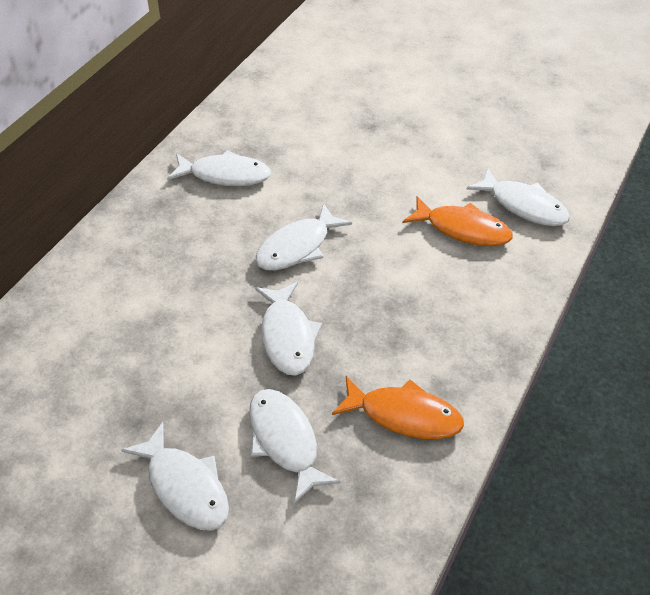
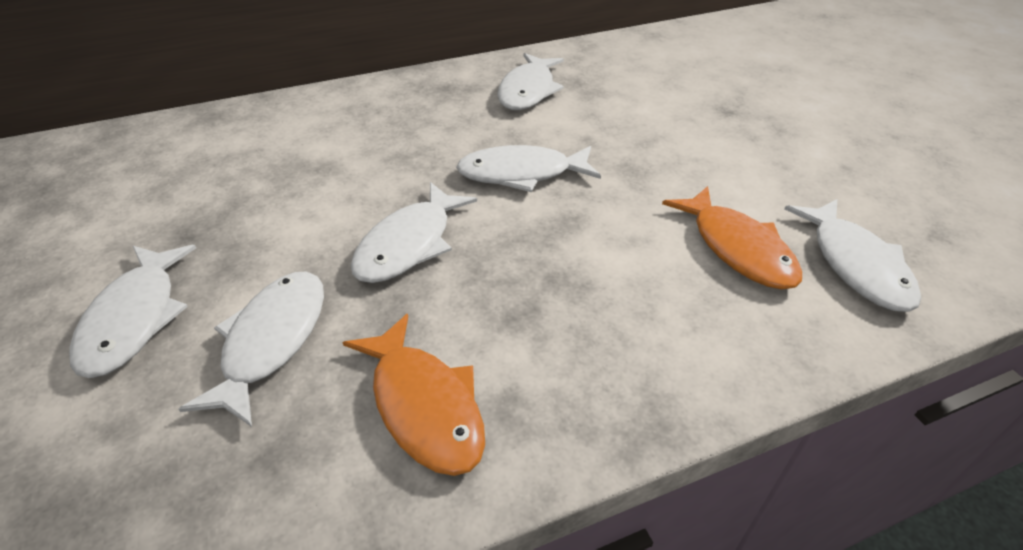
camera: 40 degrees right, 5 degrees down
(225, 175) = (528, 91): white fish -> white fish turned 60 degrees clockwise

